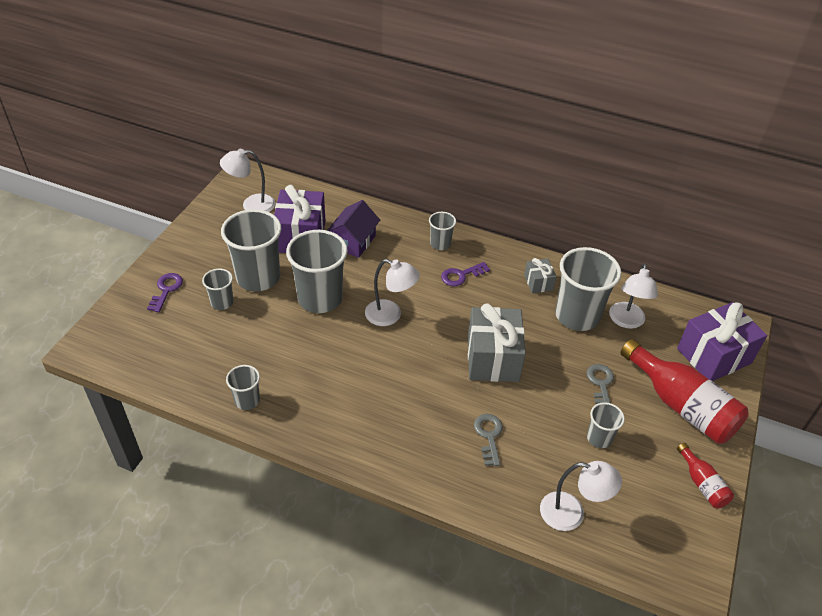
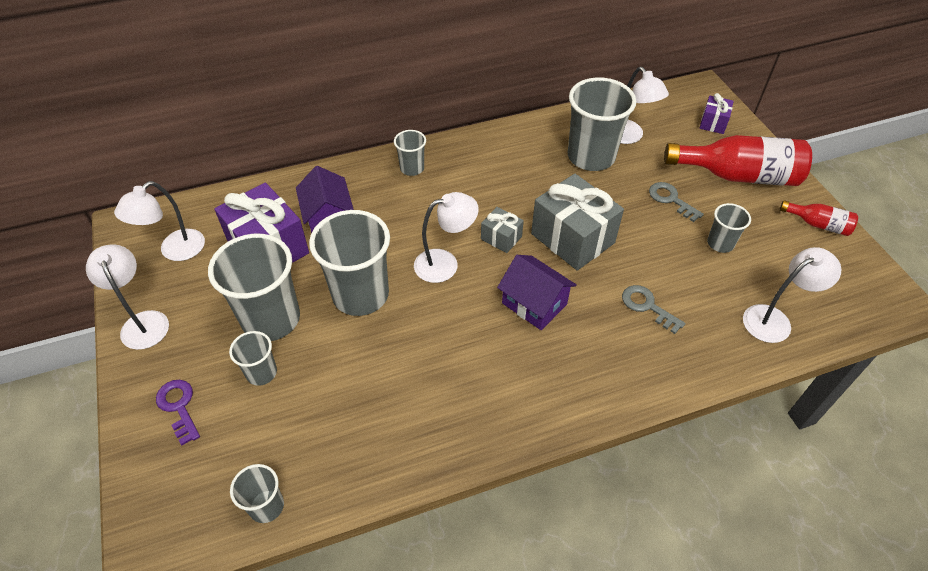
camera: 40 degrees left, 5 degrees up
(196, 233) = (143, 322): none -> white lamp
(247, 400) = (408, 450): grey cup -> grey cup (266, 506)
(416, 378) = (534, 303): none -> purple house
(461, 275) = (463, 185): purple key -> none
(538, 282) = (531, 149): grey gift -> grey gift (501, 238)
(714, 356) = (713, 123): purple gift -> purple gift, size x0.50

